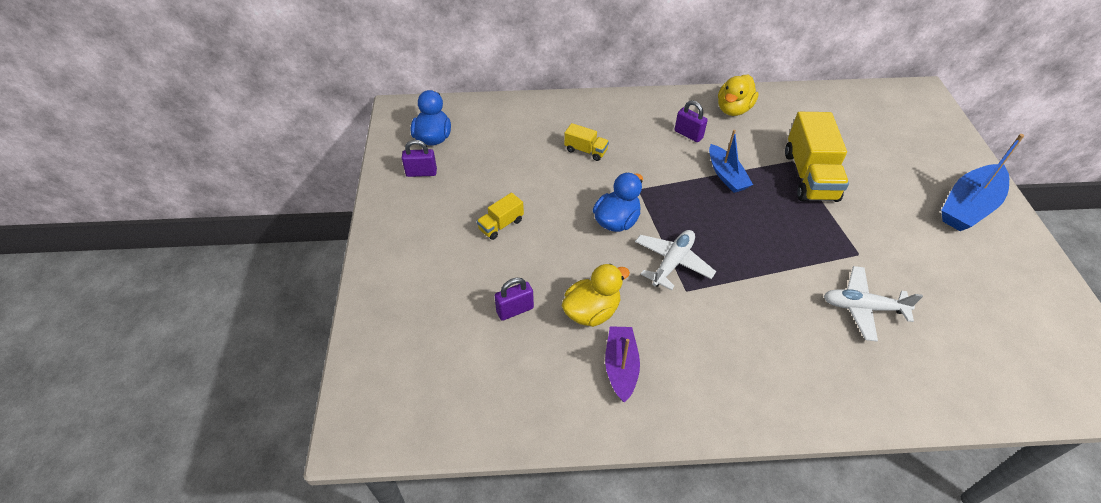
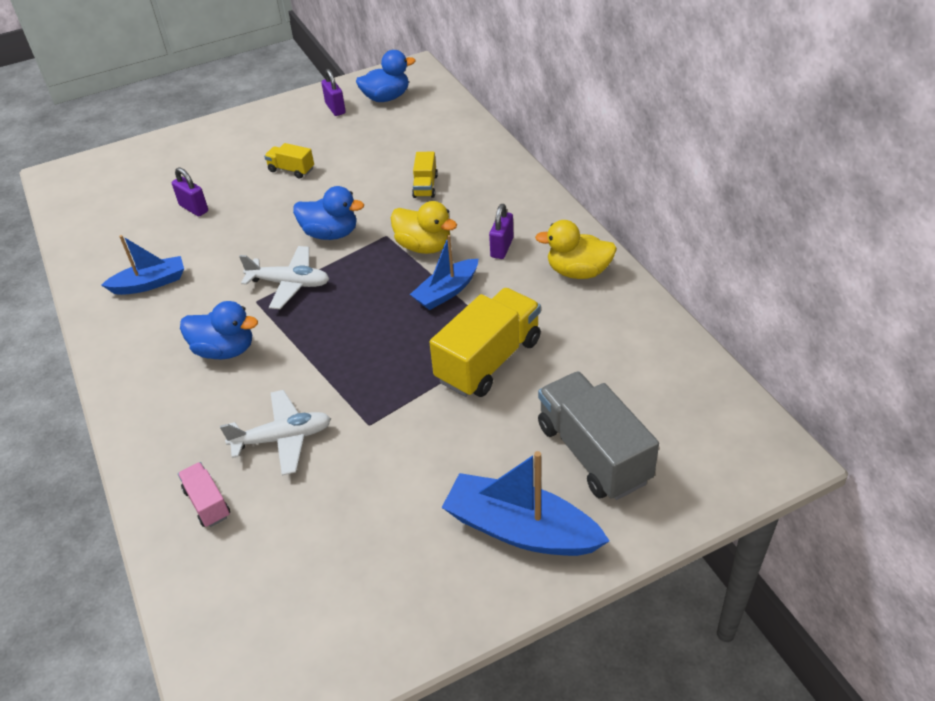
camera: 70 degrees right, 5 degrees down
(591, 311) = (207, 250): yellow duck -> yellow duck (424, 246)
(621, 367) = (150, 283): purple boat -> blue boat
(744, 325) = (225, 350): none -> blue duck
(809, 176) = (488, 360): yellow truck -> yellow truck turned 150 degrees clockwise
(862, 307) = (283, 438): white plane -> white plane turned 90 degrees clockwise
(908, 157) = (593, 453): none -> grey truck
(925, 371) = (207, 503): none -> pink truck

